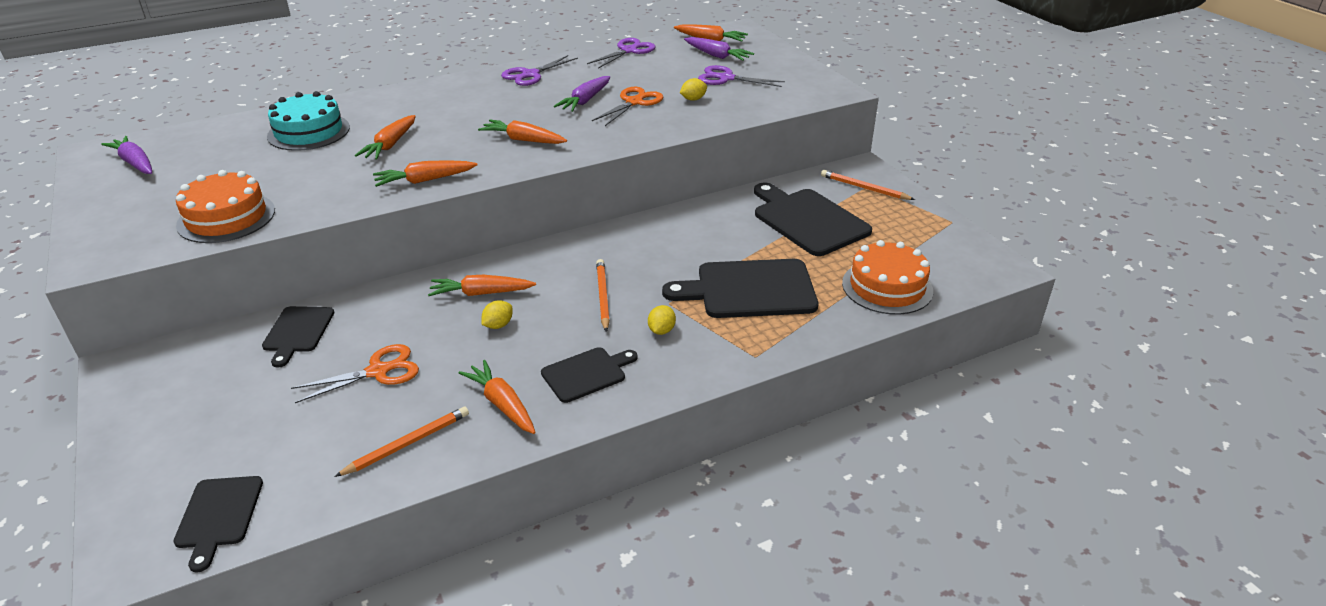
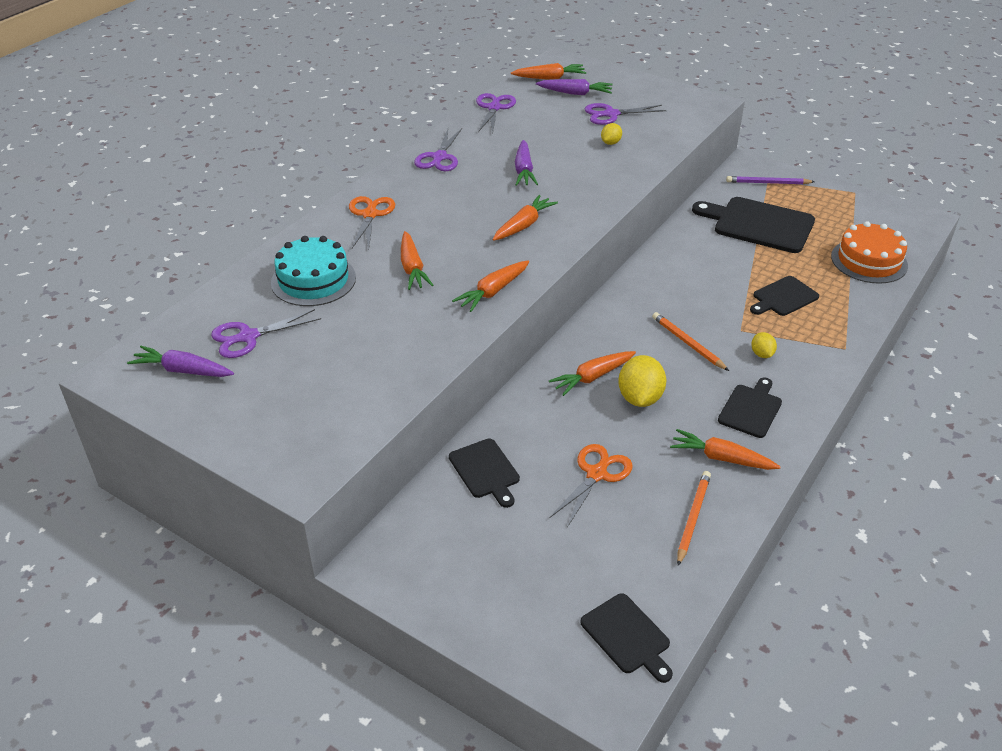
camera: 30 degrees left, 5 degrees up
(208, 155) = (248, 337): none -> purple scissors
(226, 218) = (366, 389): orange cake -> none
(498, 325) = (640, 398): yellow lemon -> yellow lemon, size x1.87
(523, 140) = (523, 225): orange carrot -> orange carrot turned 135 degrees clockwise
(634, 102) = (567, 160): orange scissors -> orange scissors (370, 215)
(749, 289) = (783, 297): black cutting board -> black cutting board, size x0.57
(864, 188) = (768, 183): orange pencil -> purple pencil

